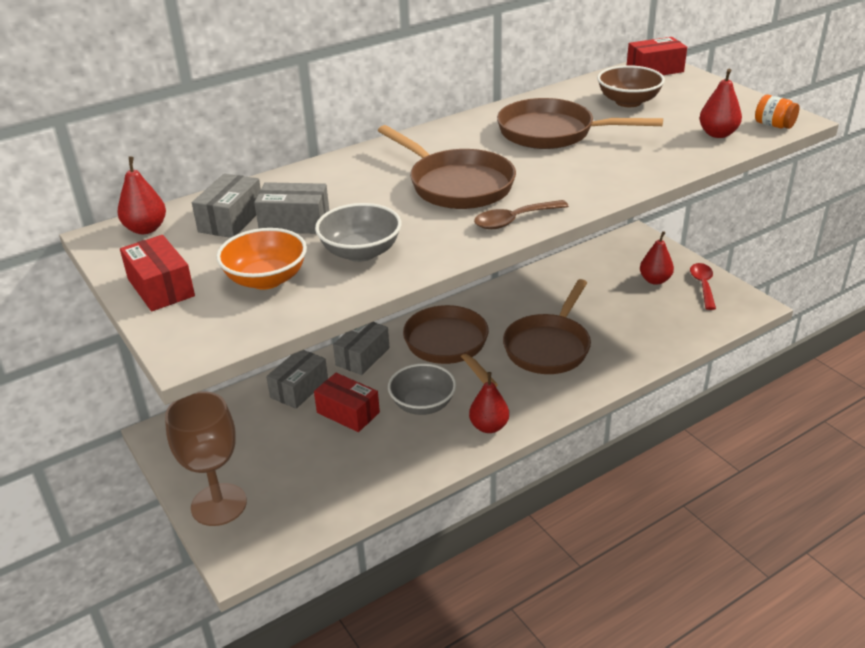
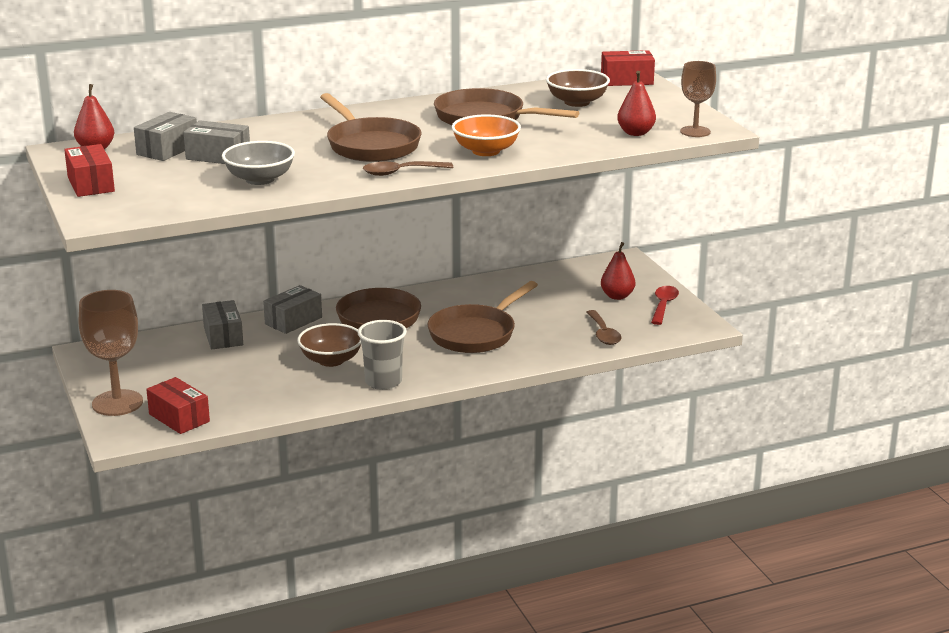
camera: 10 degrees right, 10 degrees down
(266, 279) = (175, 187): orange bowl -> orange bowl (486, 151)
(299, 388) = (223, 336): grey box -> grey box turned 60 degrees counterclockwise
(348, 412) = (259, 358): red box -> red box (179, 418)
(422, 404) = (331, 360): grey bowl -> brown bowl
(489, 426) = (383, 382): red pear -> grey cup
(668, 328) = (603, 334): none -> brown spoon
(774, 125) = (695, 131): orange jar -> brown goblet

